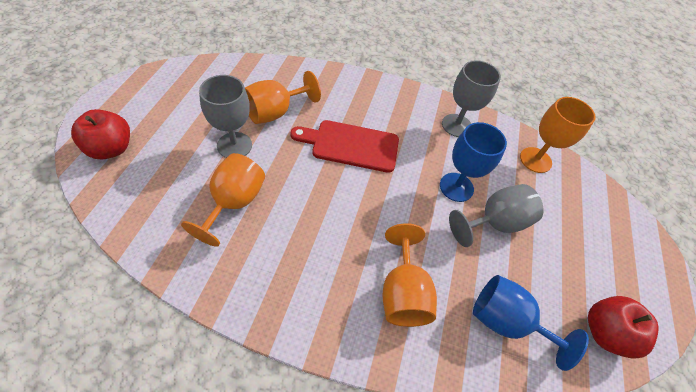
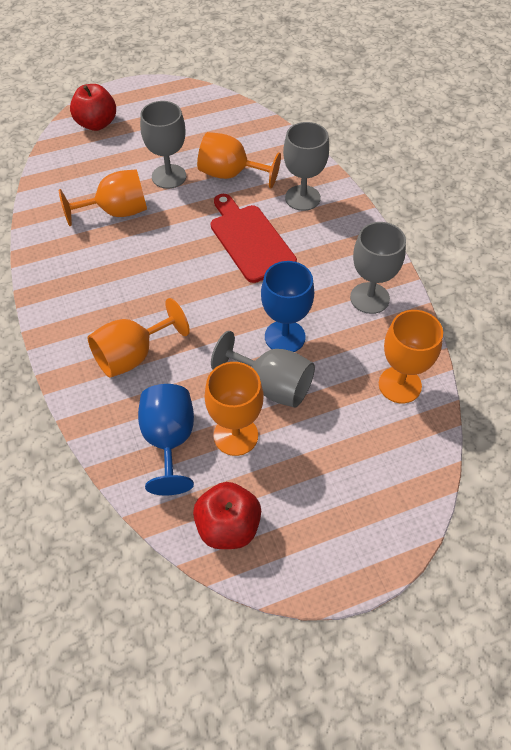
camera: 60 degrees right, 0 degrees up
(340, 95) = (302, 198): none -> grey goblet
(526, 274) = (235, 435): none -> orange goblet

